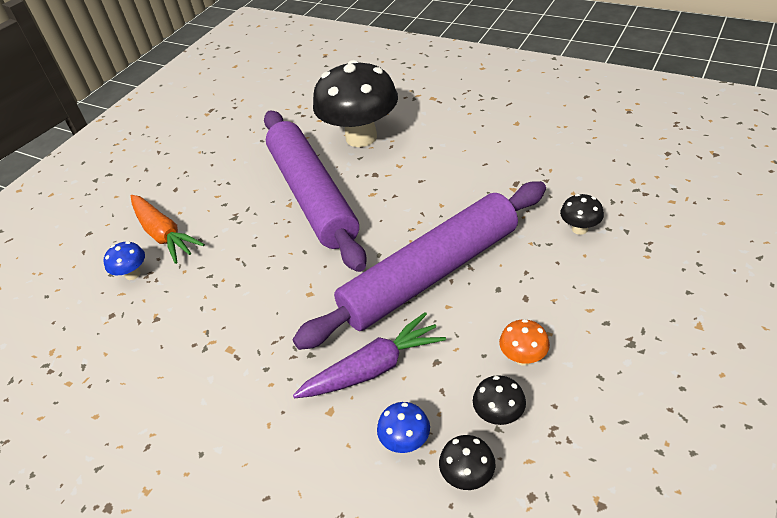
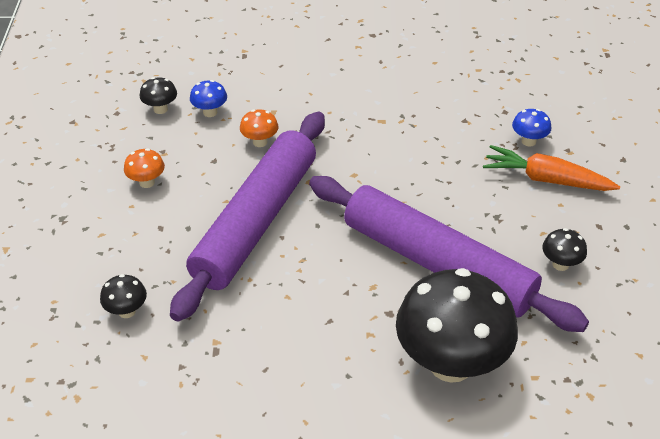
camera: 145 degrees right, 0 degrees up
(373, 368) = (260, 142): purple carrot -> orange mushroom
(498, 415) = (152, 143): black mushroom -> black mushroom (560, 264)

